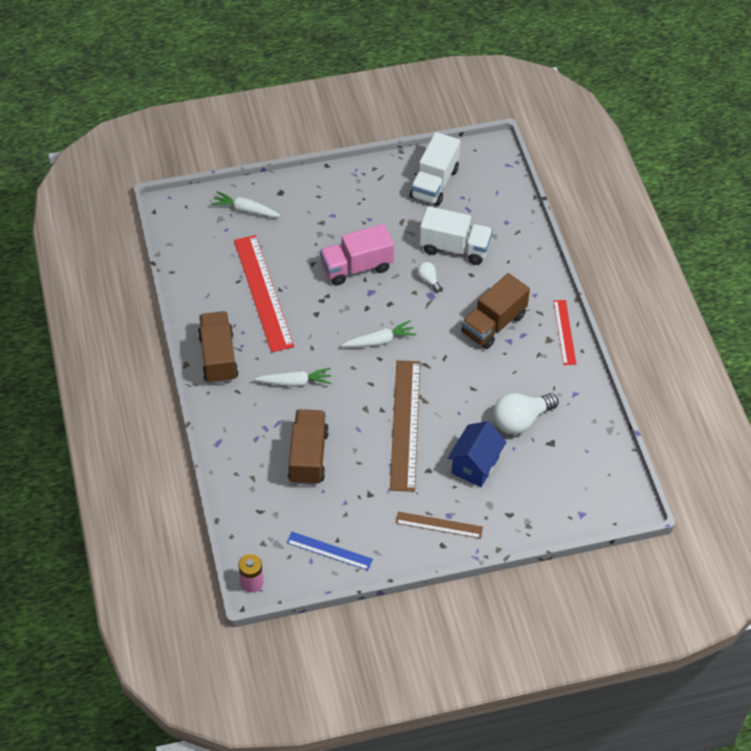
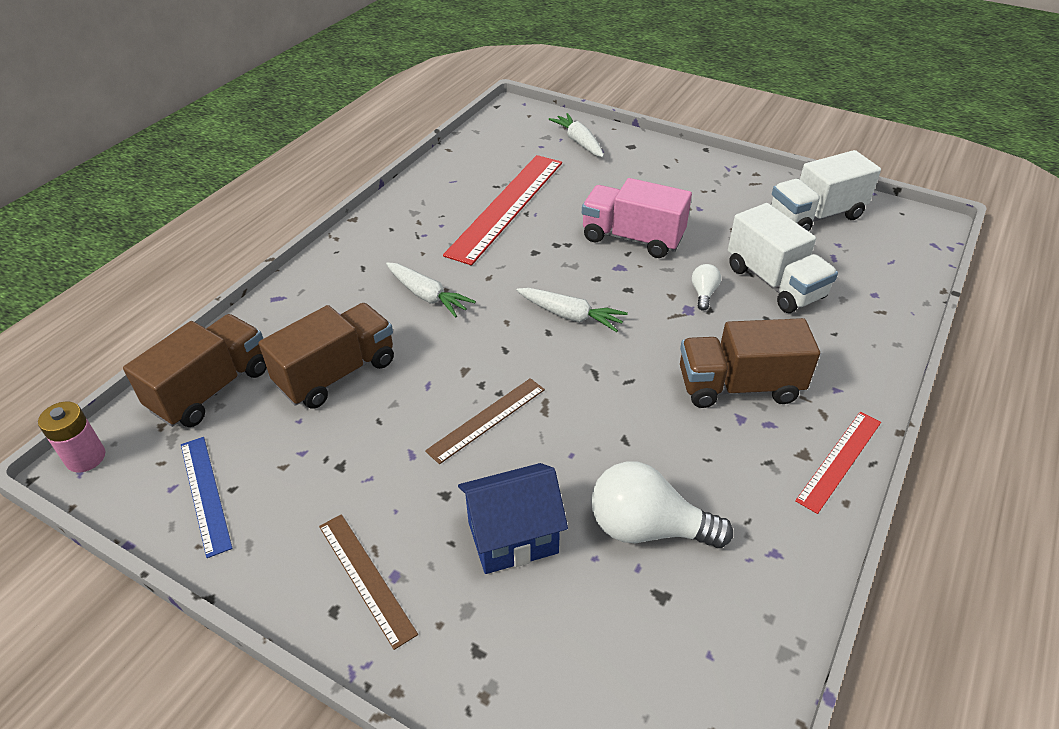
camera: 45 degrees right, 10 degrees down
(218, 357) = (389, 230): brown truck -> brown truck (211, 389)
(405, 424) = (487, 419): brown ruler -> brown ruler, size x0.54

